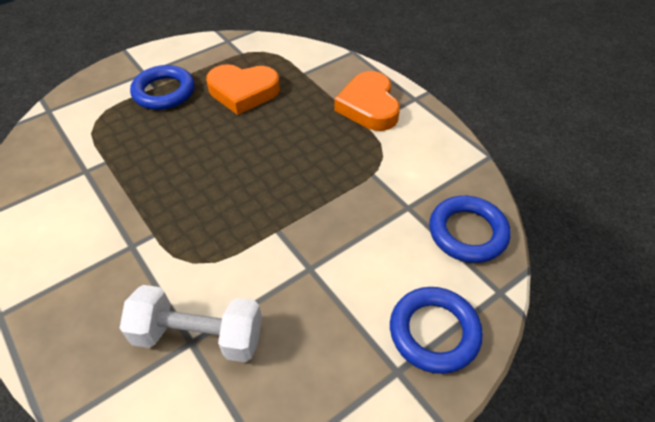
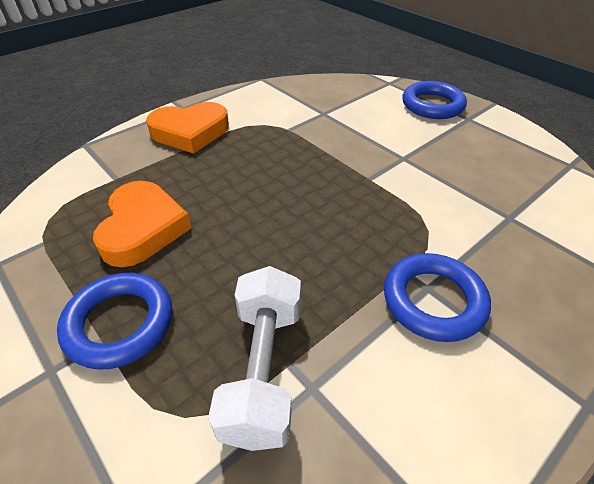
camera: 95 degrees left, 5 degrees down
(199, 336) = (502, 213): white dumbbell -> white dumbbell (263, 369)
(467, 232) = (343, 90): blue ring -> blue ring (433, 300)

